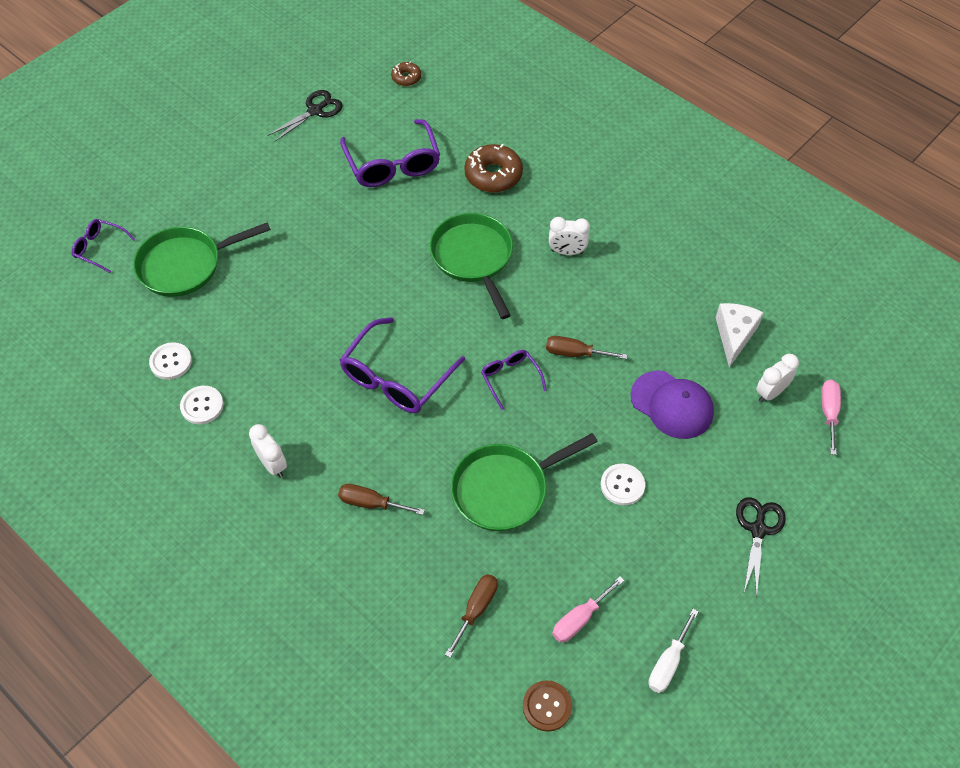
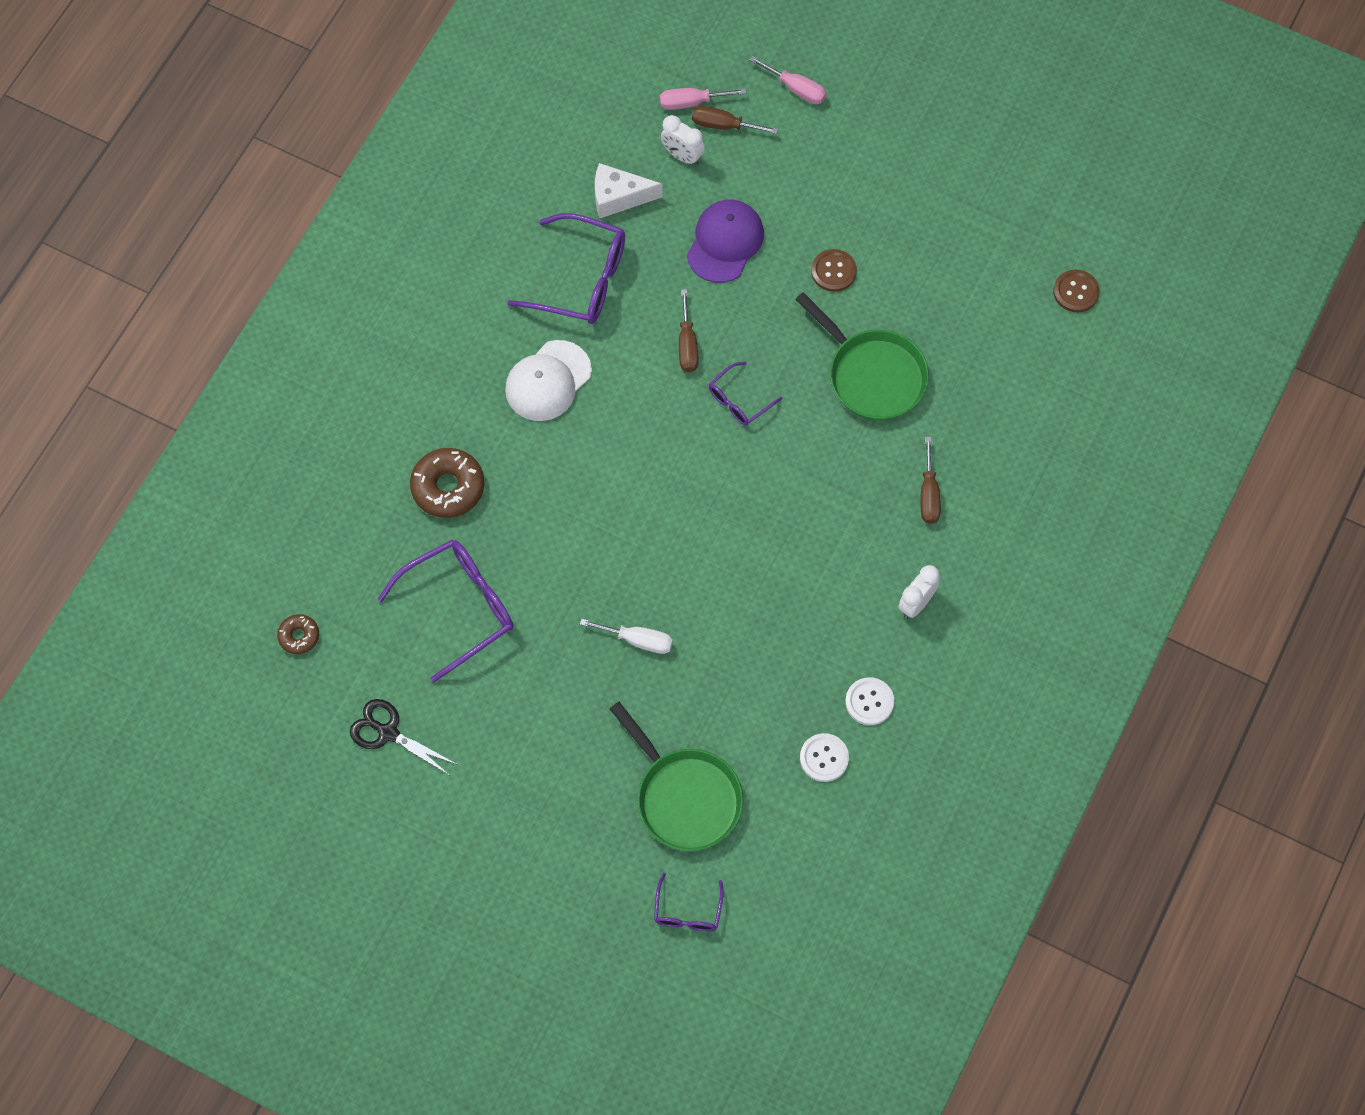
camera: 105 degrees left, 10 degrees up
(396, 378) = (773, 514): purple glasses -> purple glasses (581, 280)
(473, 258) = (585, 477): green pan -> none
(476, 609) = (1006, 370): brown screwdriver -> brown screwdriver (723, 125)
(567, 252) = (548, 381): white clock -> white cap
(580, 619) = (985, 282): pink screwdriver -> pink screwdriver (796, 89)
(622, 485) = (833, 271): white button -> brown button
(668, 663) = (1001, 203): white screwdriver -> white screwdriver (638, 640)
(758, 529) = (844, 149): black scissors -> none

